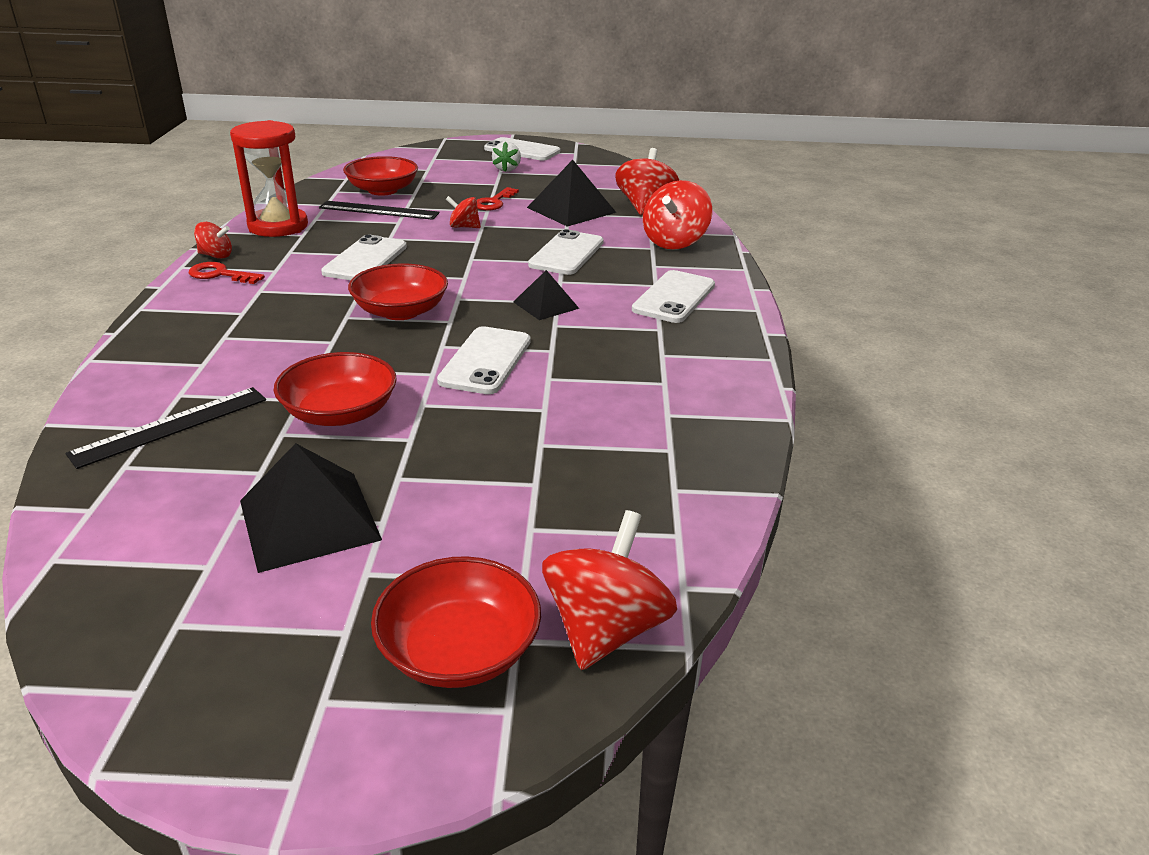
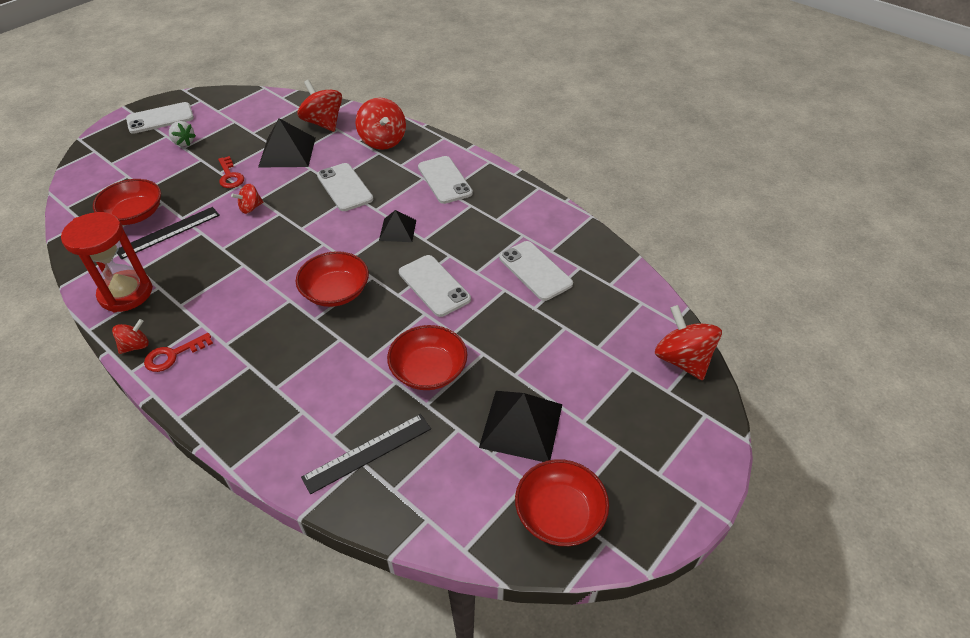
camera: 50 degrees left, 15 degrees up
(171, 426) = (367, 452): black ruler -> black ruler turned 60 degrees clockwise
(365, 260) = (242, 274): white phone -> white phone (535, 271)
(459, 650) = (660, 413): red bowl -> red bowl (559, 514)

